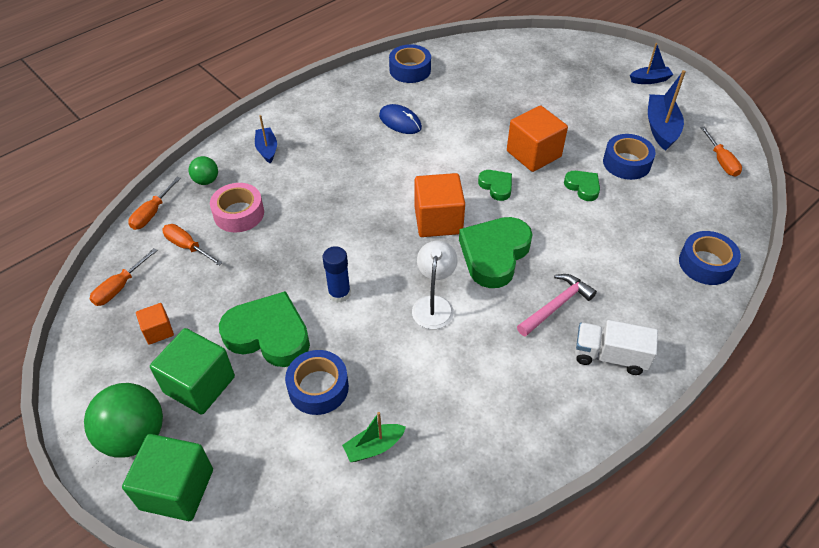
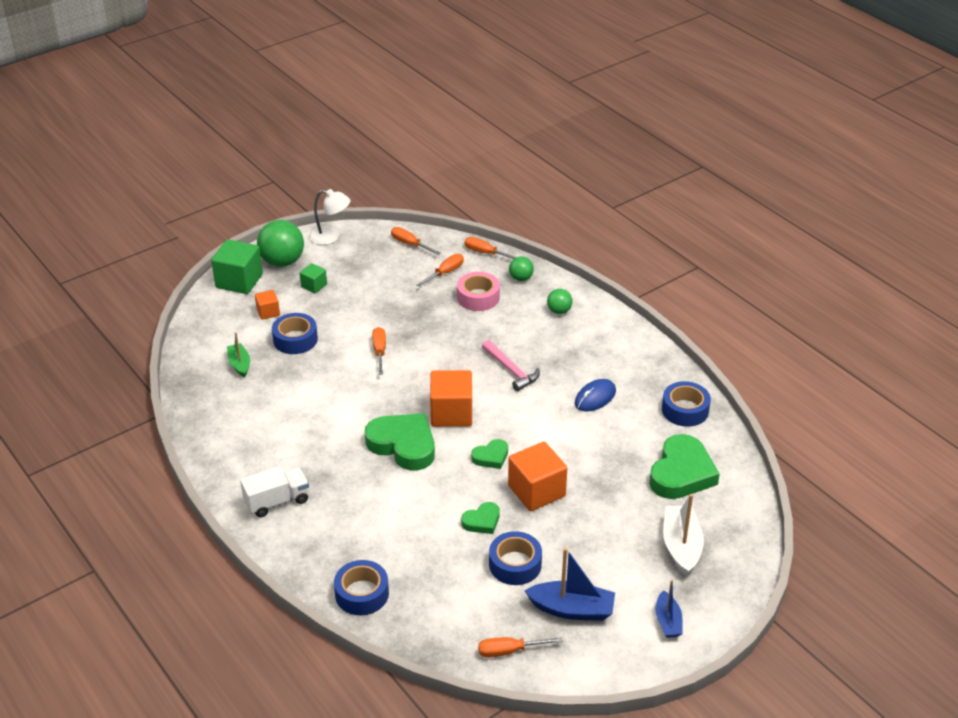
camera: 95 degrees right, 10 degrees down
(158, 331) = (365, 265): orange cube -> orange cube (268, 312)
(199, 384) = (314, 286): green cube -> green cube, size x0.53
(267, 149) = (559, 311): blue boat -> green ball
(269, 334) = (348, 316): green heart -> green heart (681, 473)
(339, 293) = (379, 351): blue glue stick -> orange screwdriver
(434, 304) = (356, 403): white lamp -> white lamp (330, 237)
(556, 305) = (337, 476): pink hammer -> pink hammer (511, 370)
(571, 73) = (681, 546): none -> white boat
(610, 356) = (277, 501): white truck -> white truck turned 45 degrees clockwise

